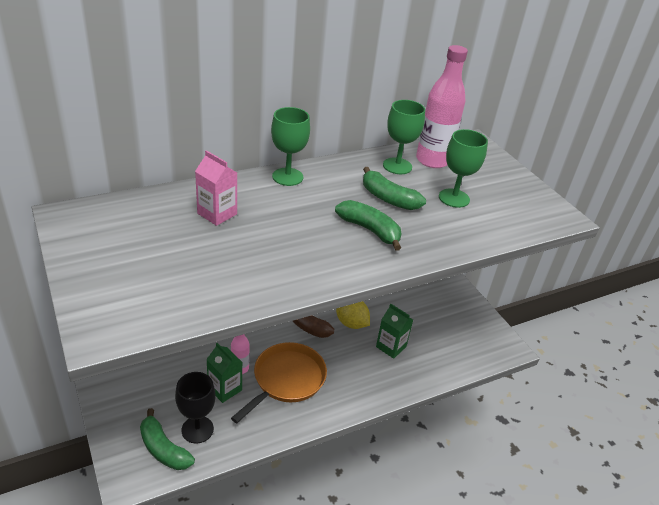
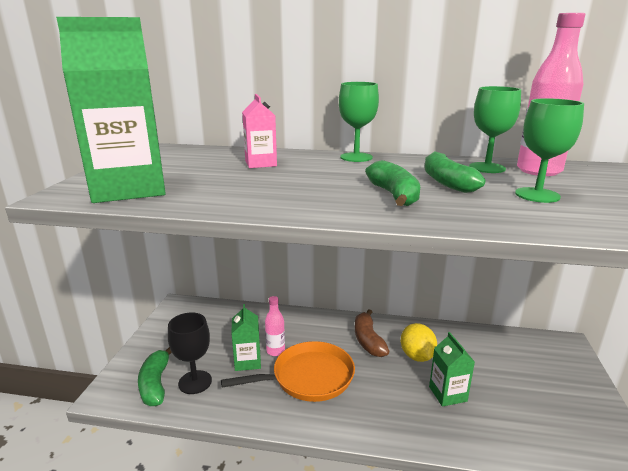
camera: 40 degrees right, 15 degrees down
(151, 298) = (129, 189): none -> green carton

